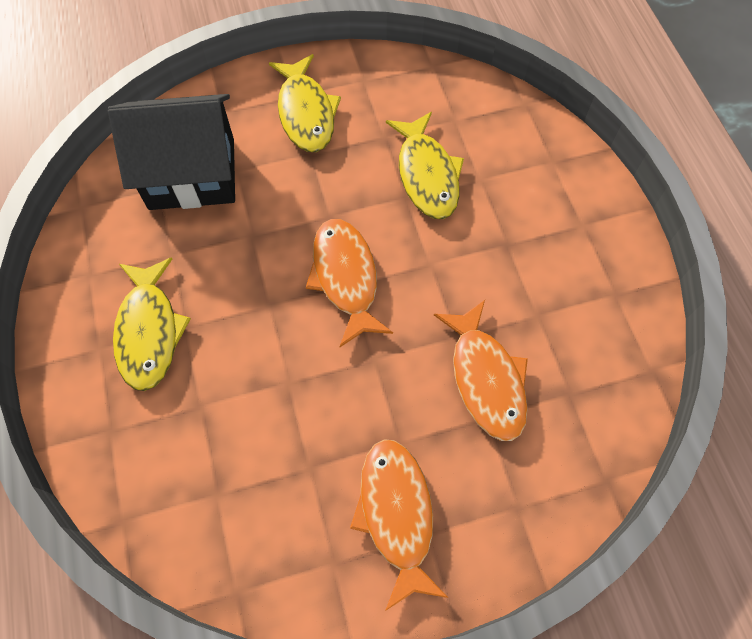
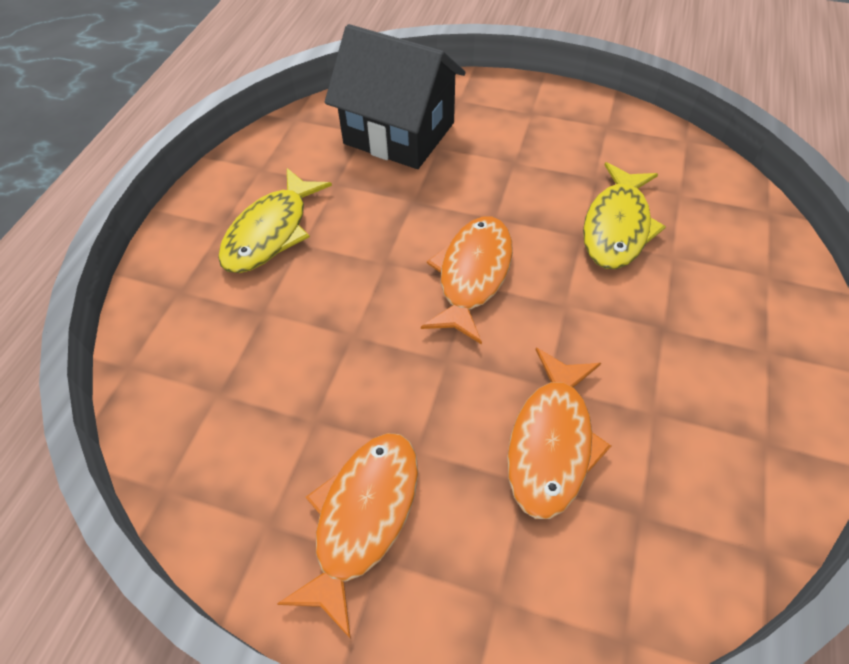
camera: 35 degrees right, 10 degrees down
(306, 113) = (533, 129): yellow fish -> none

